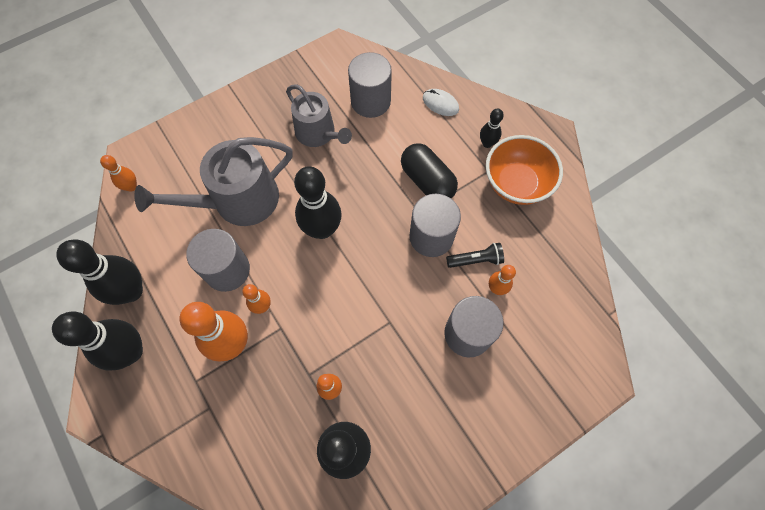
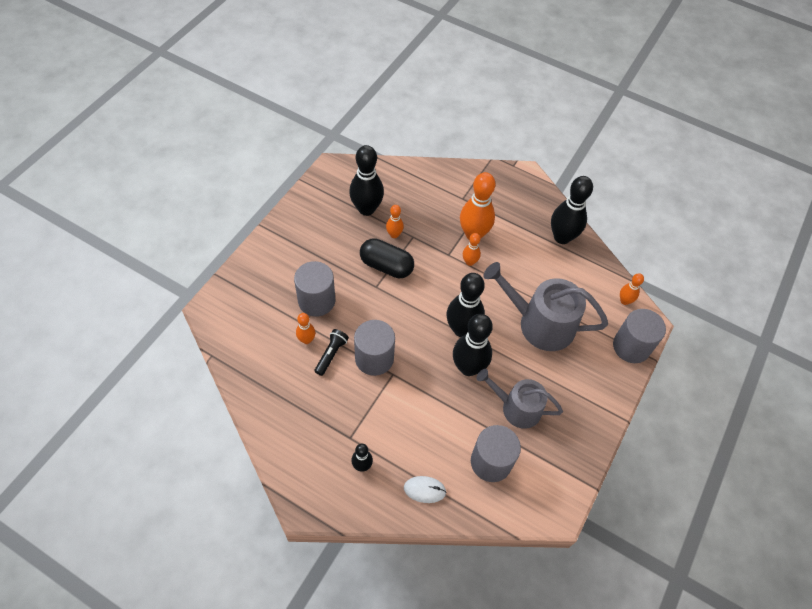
camera: 150 degrees right, 10 degrees down
(131, 352) = (532, 207): black bowling pin -> black bowling pin (468, 367)
(227, 270) = (510, 274): grey cylinder -> grey cylinder (631, 346)
(237, 201) = (539, 323): grey watering can -> grey watering can turned 105 degrees counterclockwise
(427, 181) = (399, 404): black capsule -> black capsule (386, 266)
(475, 260) = (331, 354): black flashlight -> black flashlight turned 150 degrees clockwise
(516, 184) = (320, 435): orange bowl -> none

